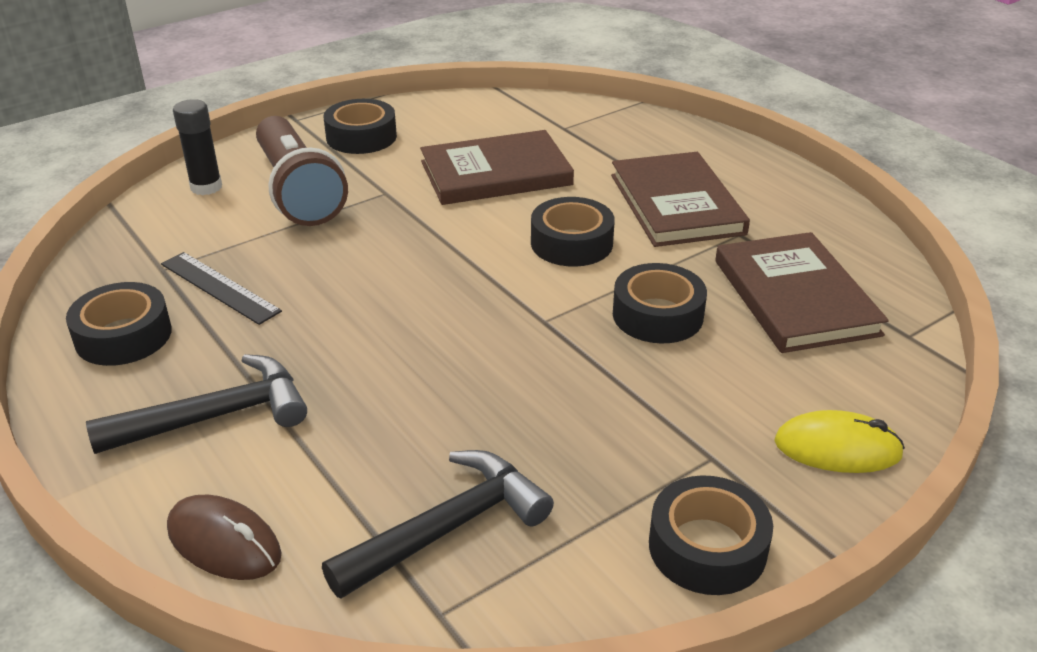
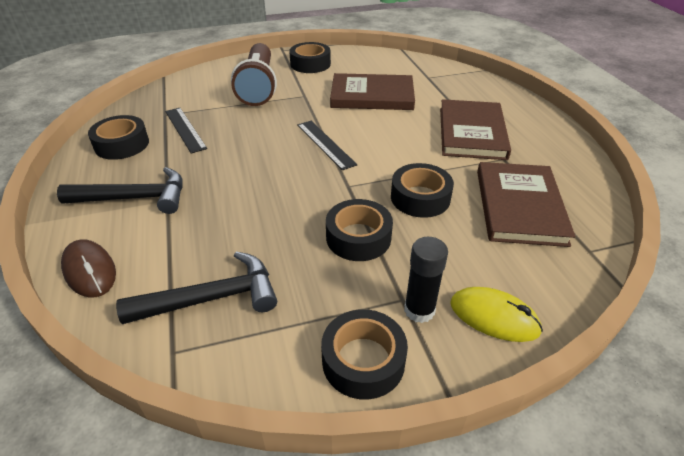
camera: 20 degrees right, 5 degrees up
(206, 187) = (214, 76): black glue stick -> black glue stick (419, 310)
(471, 265) = (325, 144): none -> black ruler
(571, 243) = (392, 143): black tape -> black tape (358, 237)

